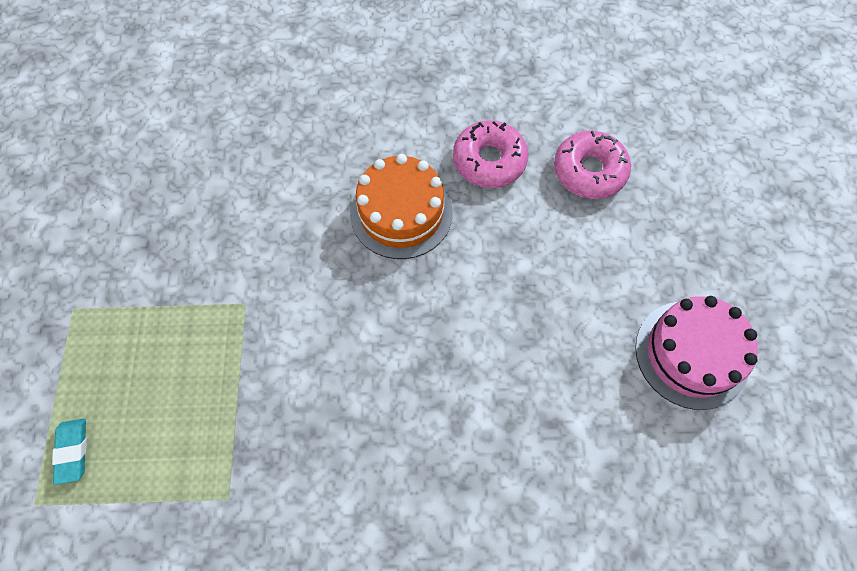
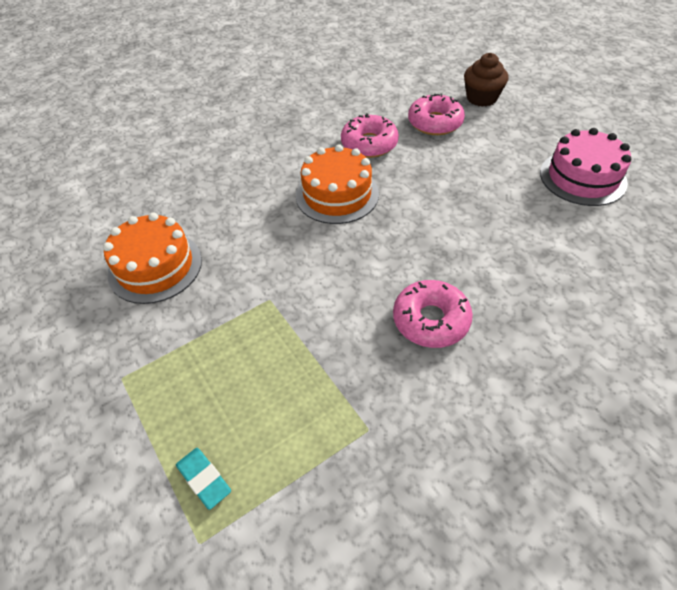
camera: 30 degrees left, 15 degrees down
(173, 201) = (155, 267): none -> orange cake
(370, 426) = (431, 320): none -> pink donut
(679, 164) = (481, 98): none -> brown cupcake

